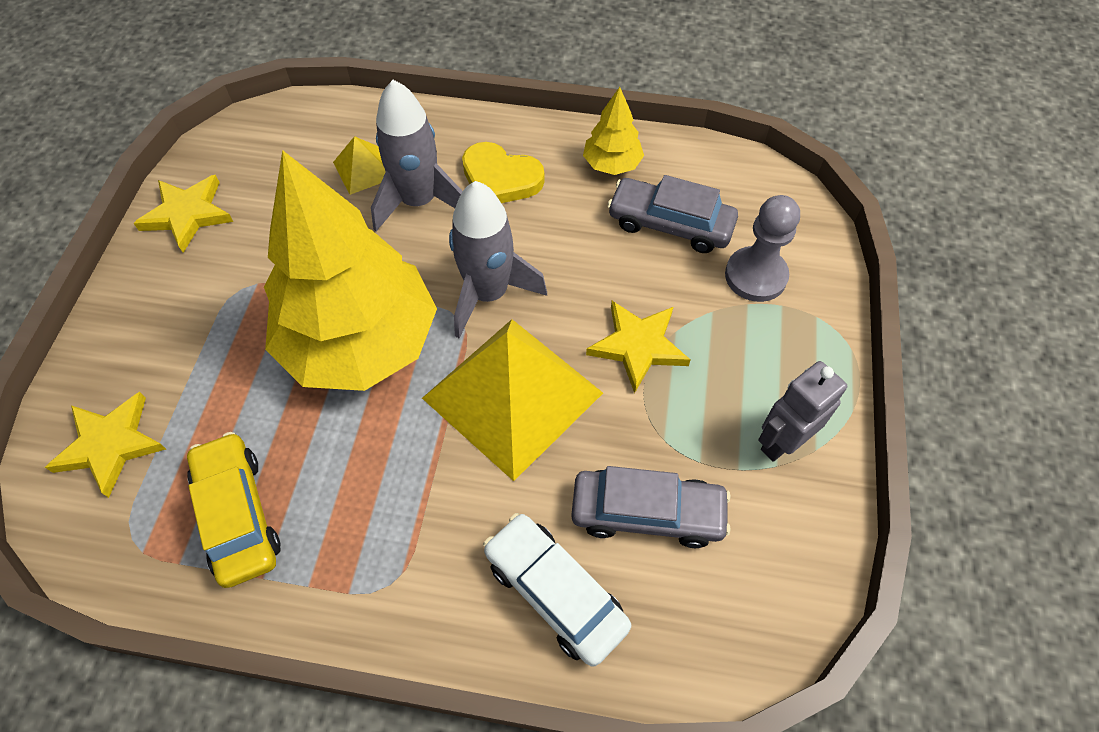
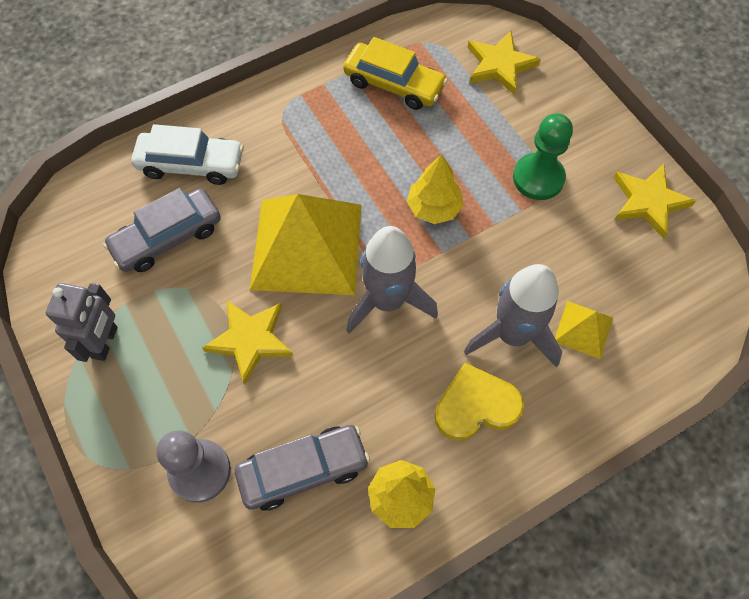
camera: 140 degrees right, 5 degrees up
(240, 299) = (538, 178): none -> green pawn
(360, 343) = (434, 208): yellow tree -> yellow tree, size x0.43

